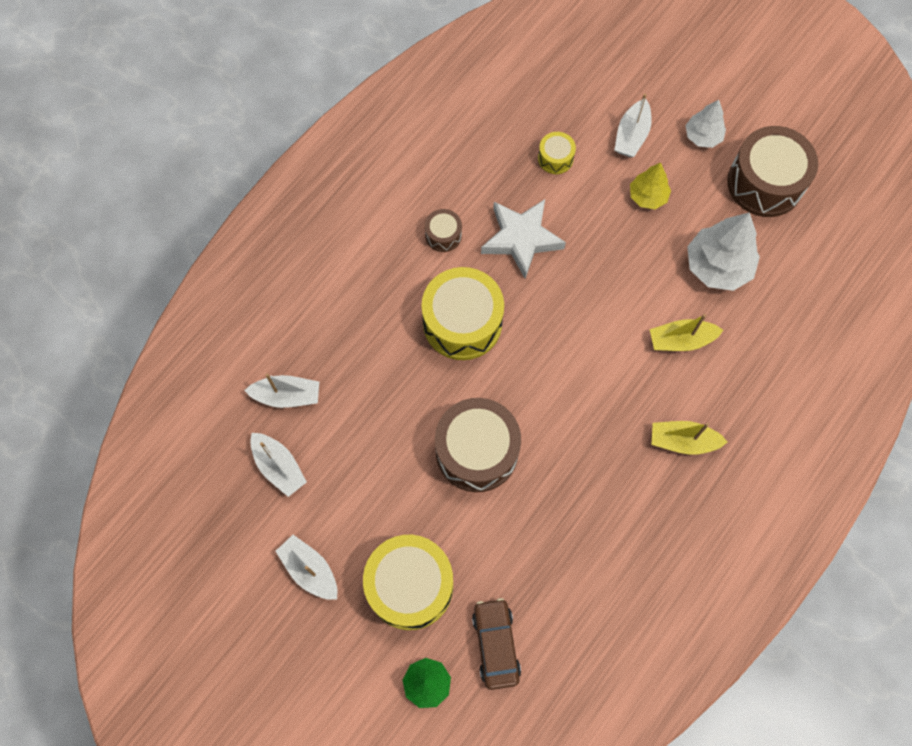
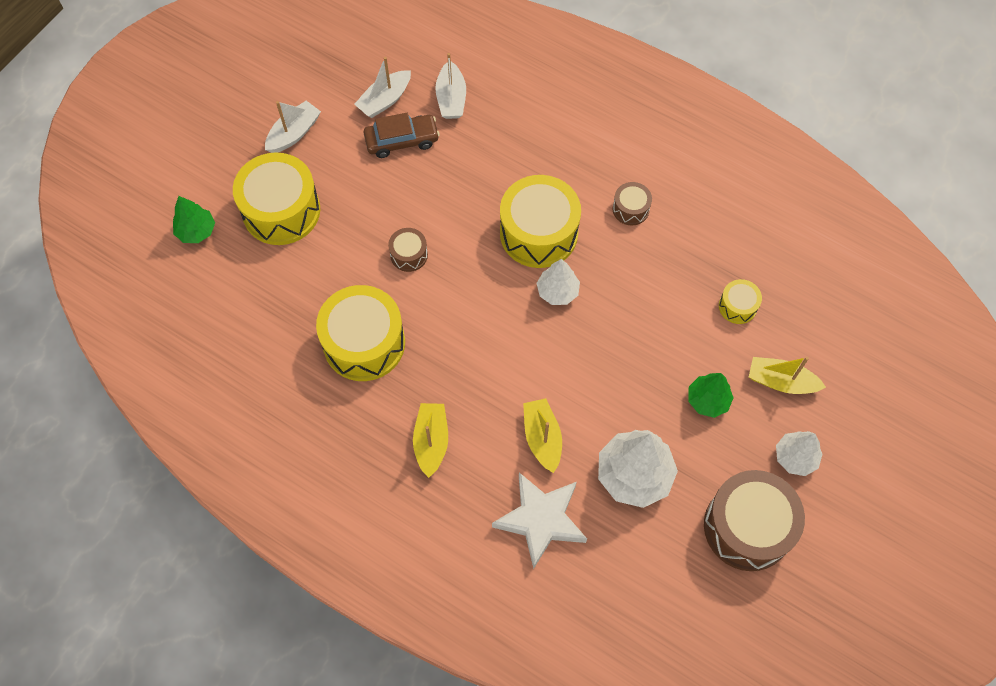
camera: 85 degrees right, 5 degrees down
(477, 451) = (409, 255): brown drum -> brown drum, size x0.48
(496, 644) = (229, 283): brown car -> brown car (402, 140)
(521, 239) = (637, 279): white star -> white star (541, 520)
(529, 311) = (557, 291): none -> white tree
(575, 501) = (364, 343): none -> yellow drum
(631, 135) = (781, 381): white boat -> yellow boat
(648, 196) = (708, 400): yellow tree -> green tree

